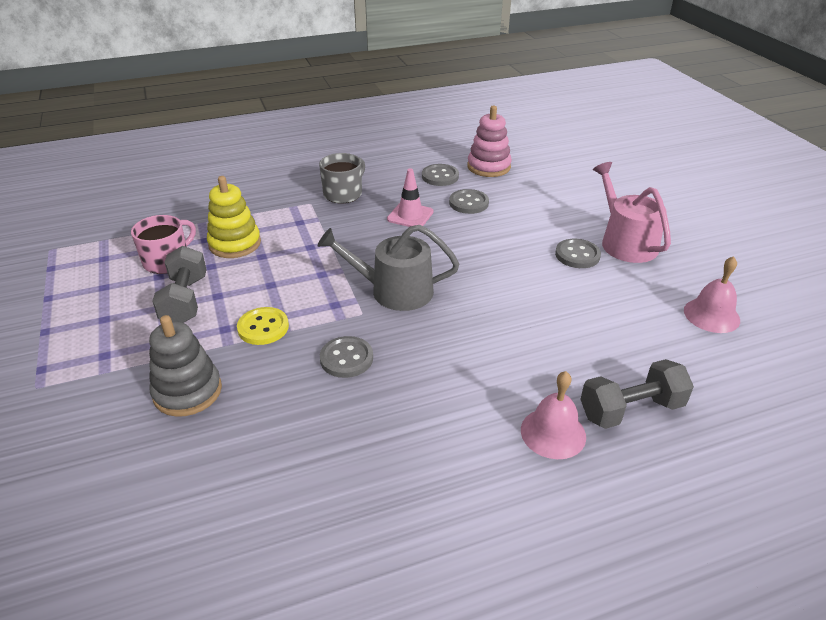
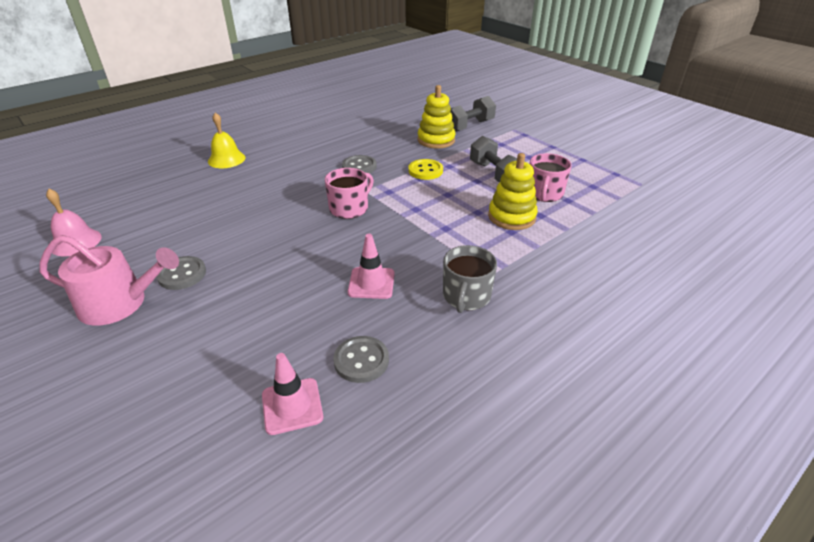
camera: 160 degrees right, 0 degrees up
(187, 392) = (436, 140): grey stacking toy -> yellow stacking toy
(394, 291) = (349, 208): grey watering can -> pink mug
(468, 203) = (308, 319): grey button -> none
(488, 167) = (292, 406): pink stacking toy -> pink traffic cone
(553, 433) = (226, 159): pink bell -> yellow bell
(625, 242) = (120, 303): pink watering can -> pink watering can turned 45 degrees counterclockwise
(631, 410) = (176, 175): grey dumbbell -> grey dumbbell (469, 126)

